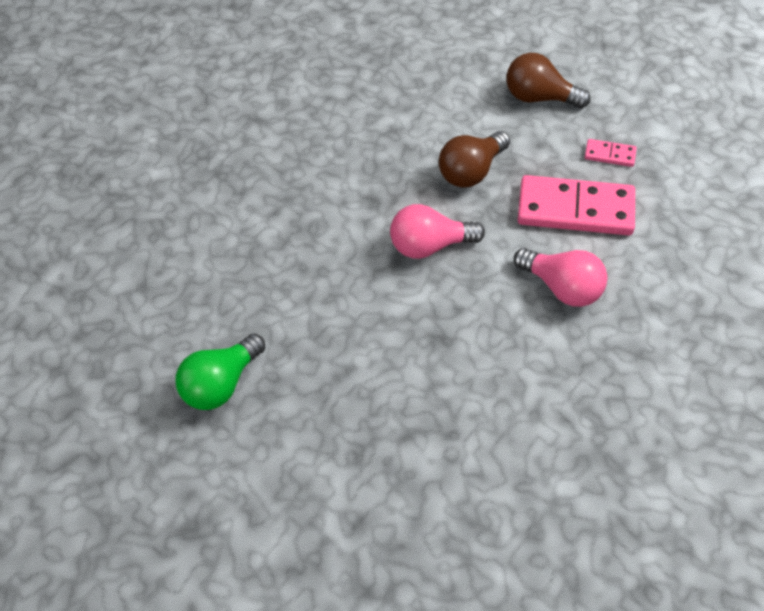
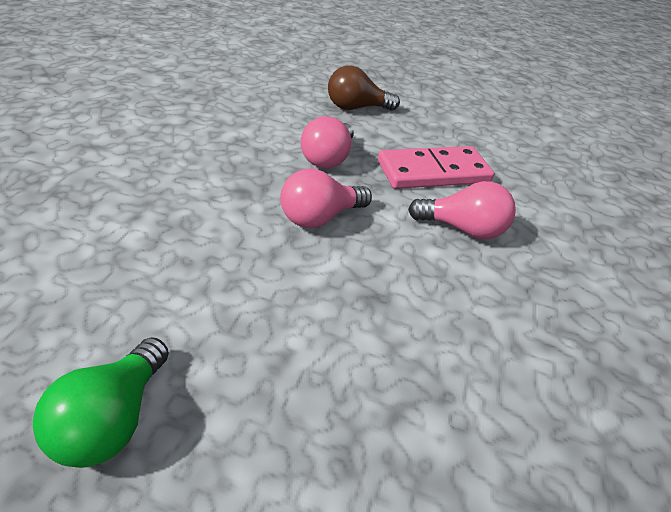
camera: 30 degrees left, 15 degrees down
(471, 171) = (328, 158): brown light bulb -> pink light bulb
(609, 155) = (434, 135): pink domino -> none

